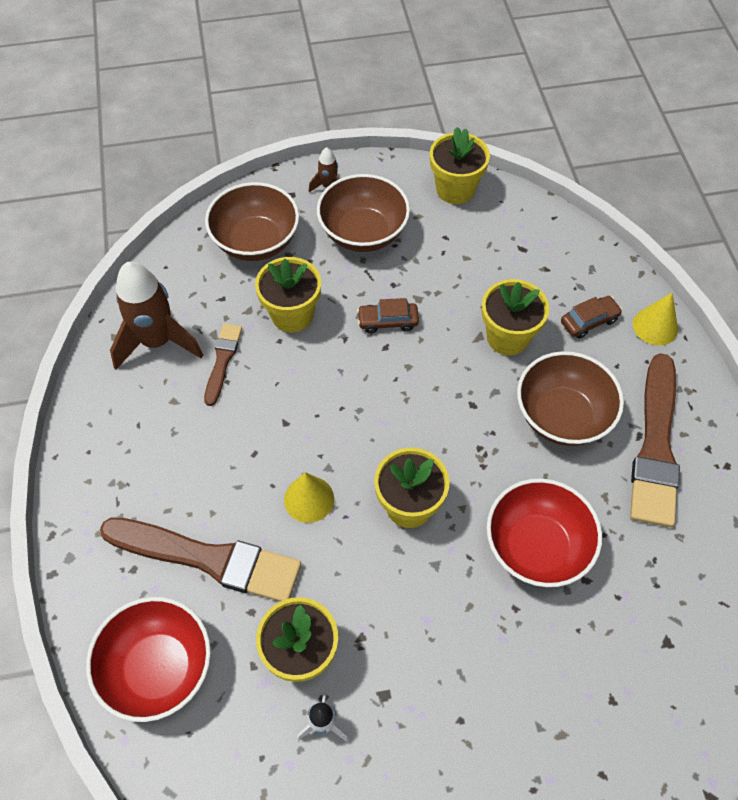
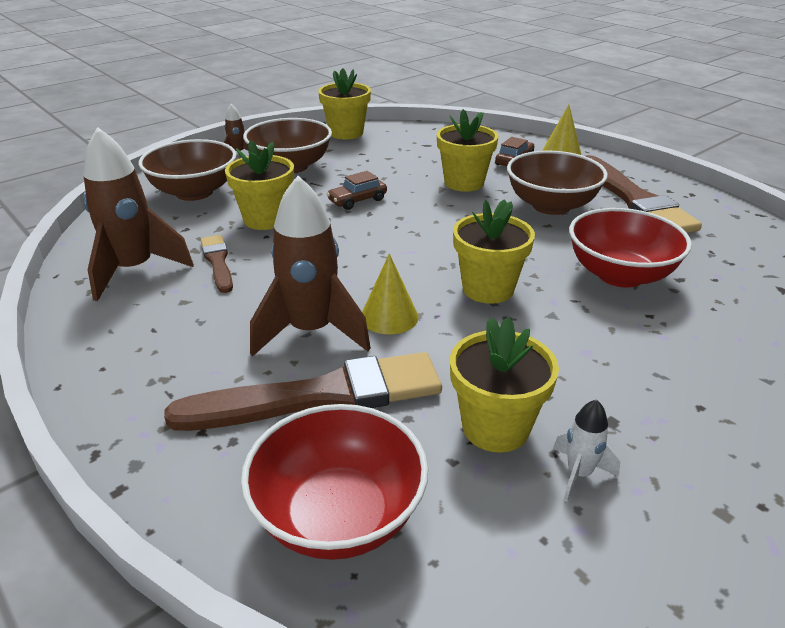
camera: 30 degrees left, 25 degrees down
(242, 486) = (311, 332): none -> brown rocket

